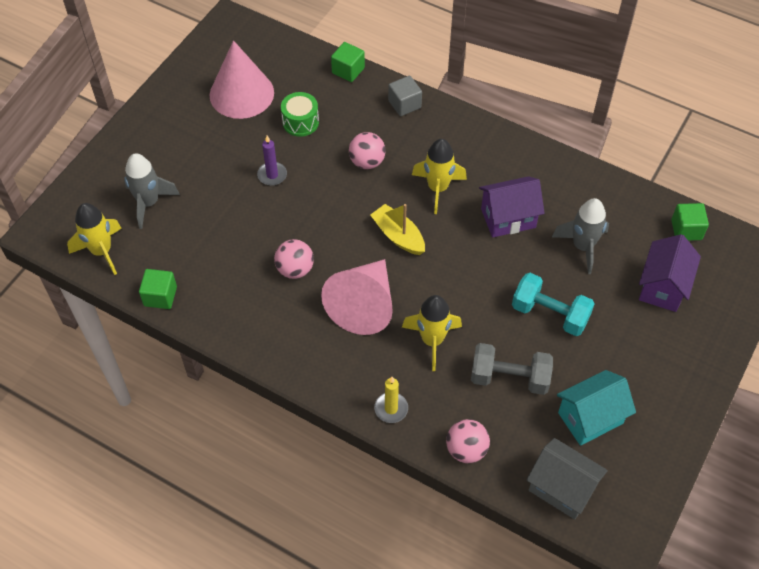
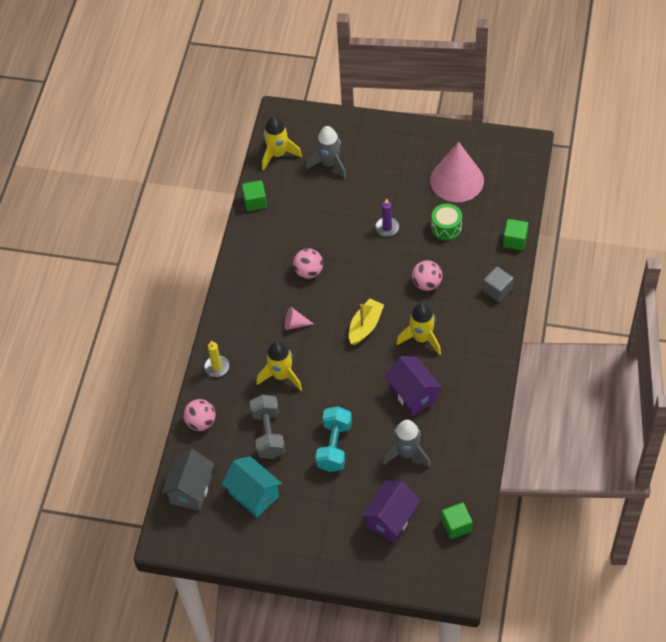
camera: 75 degrees right, 0 degrees up
(364, 305) = (295, 324): pink cone -> pink cone, size x0.42
(663, 287) = (391, 519): purple house -> purple house turned 60 degrees counterclockwise

